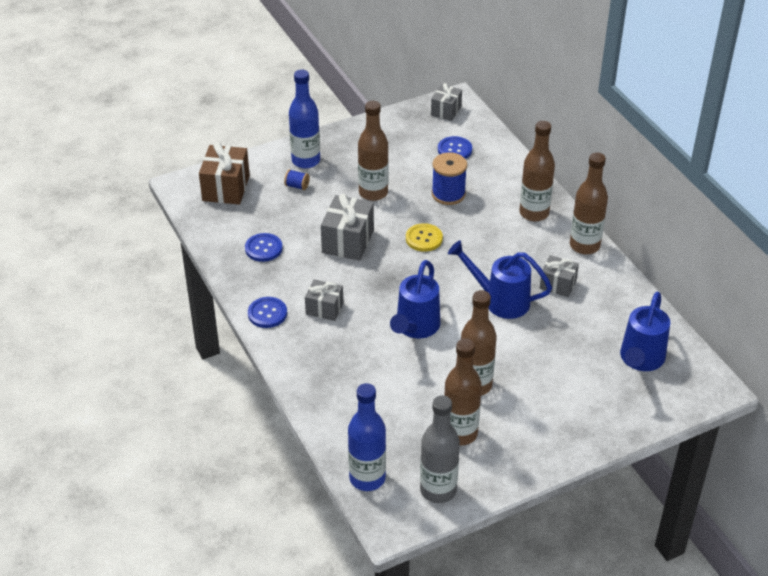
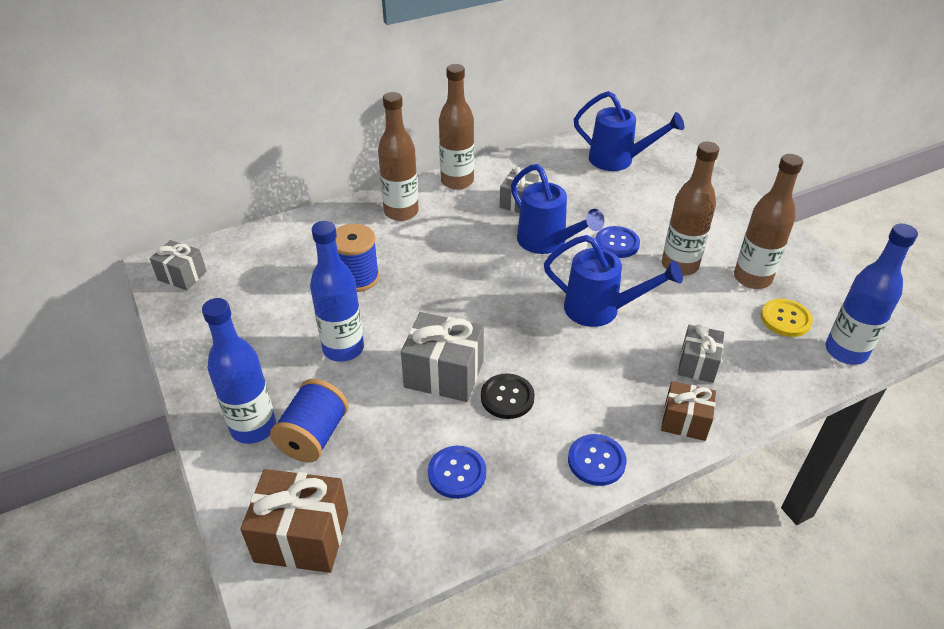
camera: 90 degrees left, 0 degrees up
(297, 186) = (314, 436): blue spool -> blue spool, size x1.97
(298, 363) = (685, 421): none -> brown gift
(324, 308) = (578, 396): grey gift -> grey gift (697, 364)
(325, 272) = (507, 397): none -> black button
(373, 192) = (343, 348): brown bottle -> blue bottle
(424, 238) = (441, 300): yellow button -> yellow button (785, 319)
(438, 490) = (836, 296): grey bottle -> none
(454, 150) = (269, 270): blue button -> blue button (617, 243)
(500, 301) = (547, 242): blue watering can -> blue watering can turned 60 degrees counterclockwise

